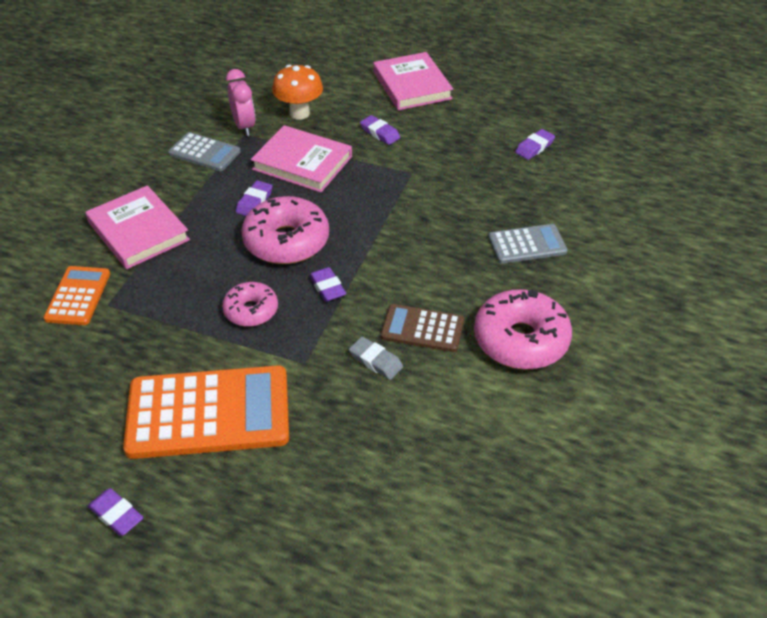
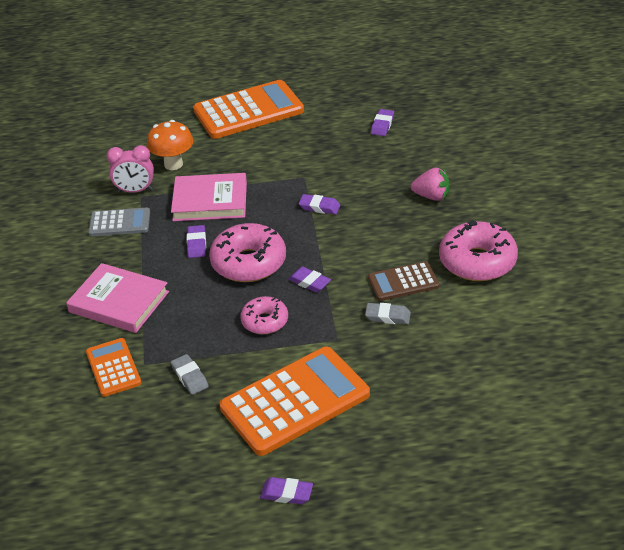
camera: 25 degrees left, 5 degrees down
(135, 338) = (190, 377): none -> grey eraser
(244, 126) = (135, 191): pink clock -> pink clock turned 135 degrees clockwise
(380, 133) = (253, 156): purple eraser -> purple eraser (319, 207)
(412, 85) = (248, 111): pink book -> orange calculator
(527, 245) = (431, 196): grey calculator -> pink strawberry

